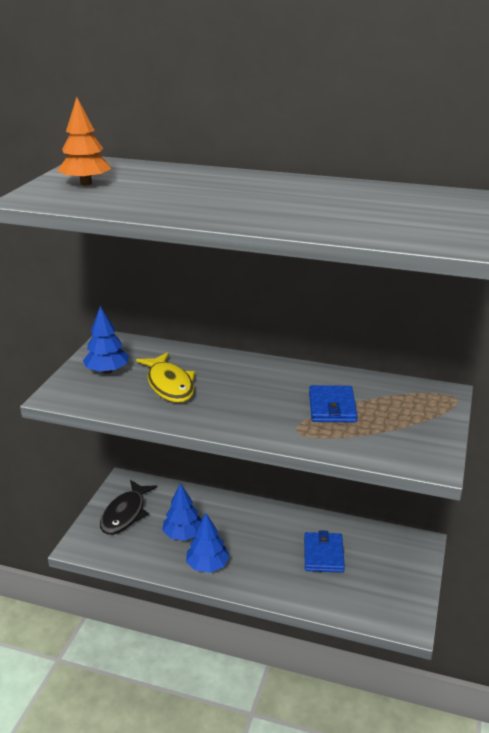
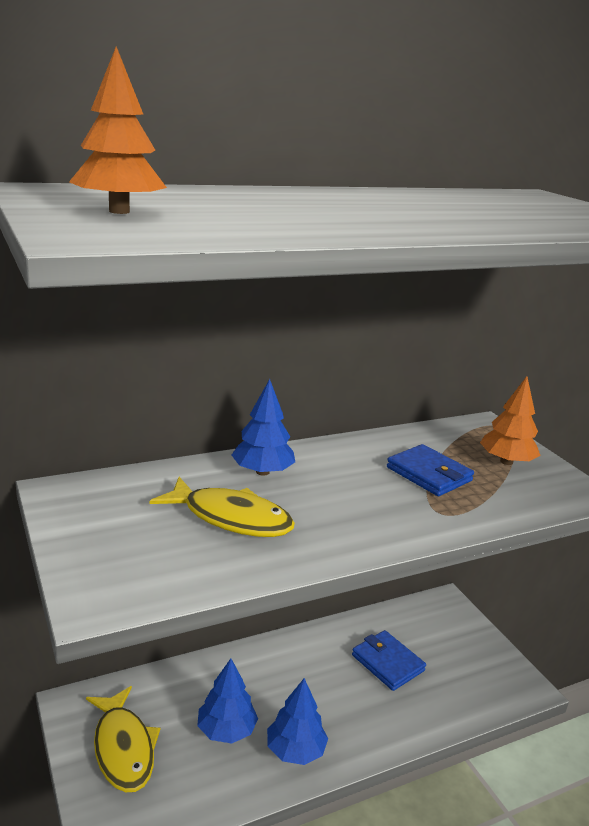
camera: 45 degrees left, 5 degrees down
(107, 371) = (120, 533): blue tree -> blue tree (262, 472)
(125, 514) = (123, 748): black fish -> yellow fish
(409, 421) = (506, 461): none -> orange tree

